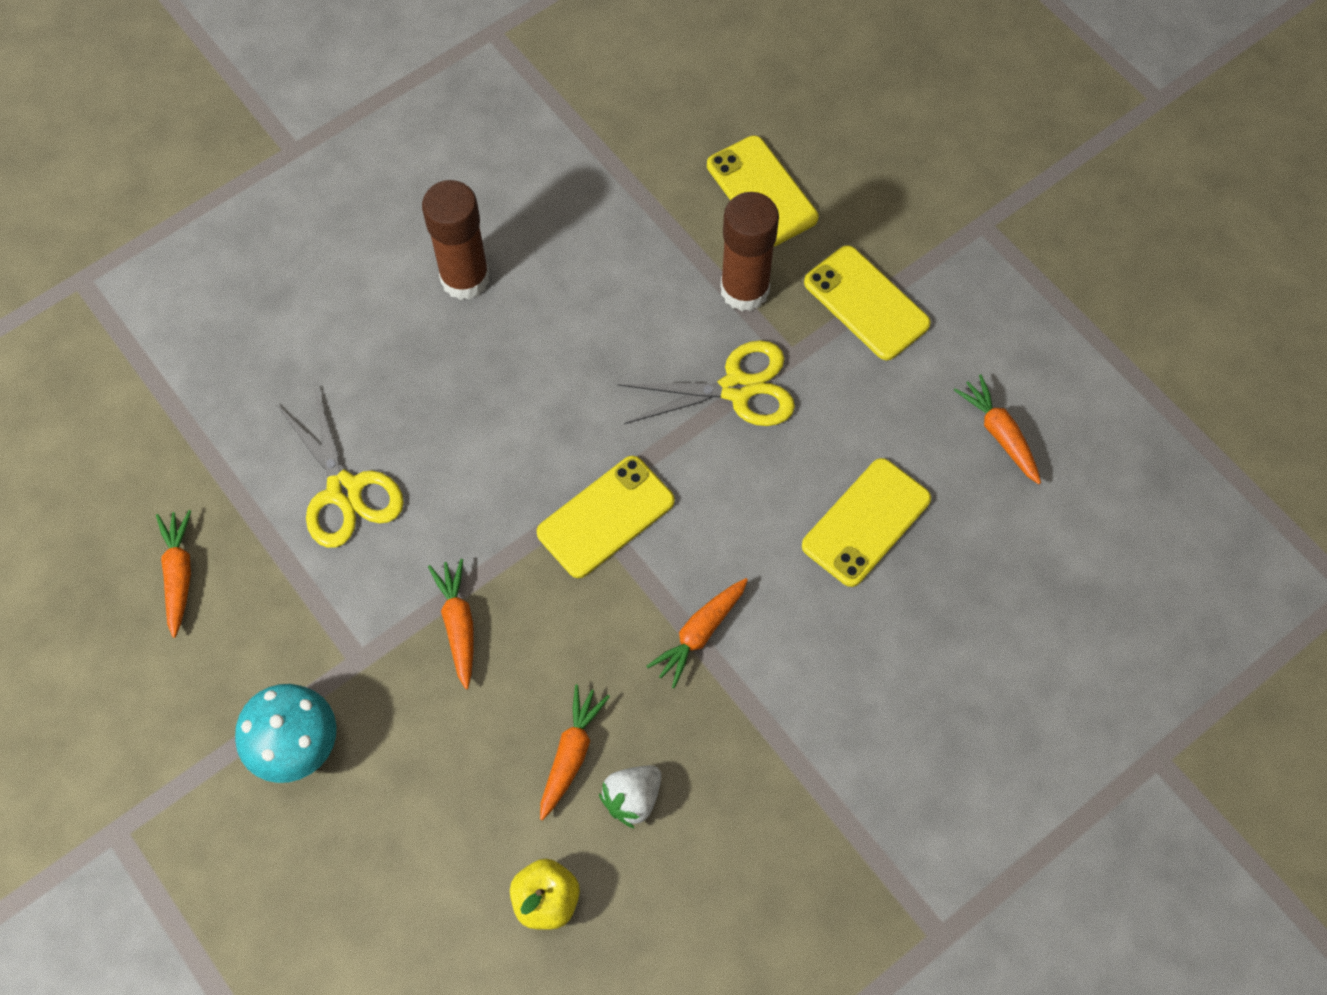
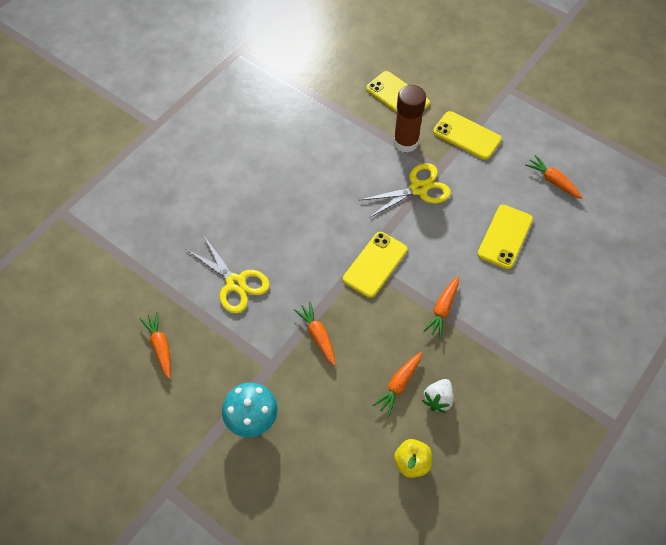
camera: 15 degrees left, 5 degrees down
(465, 278) = (264, 167): brown glue stick -> none
(571, 753) = (398, 385): orange carrot -> orange carrot turned 150 degrees counterclockwise

